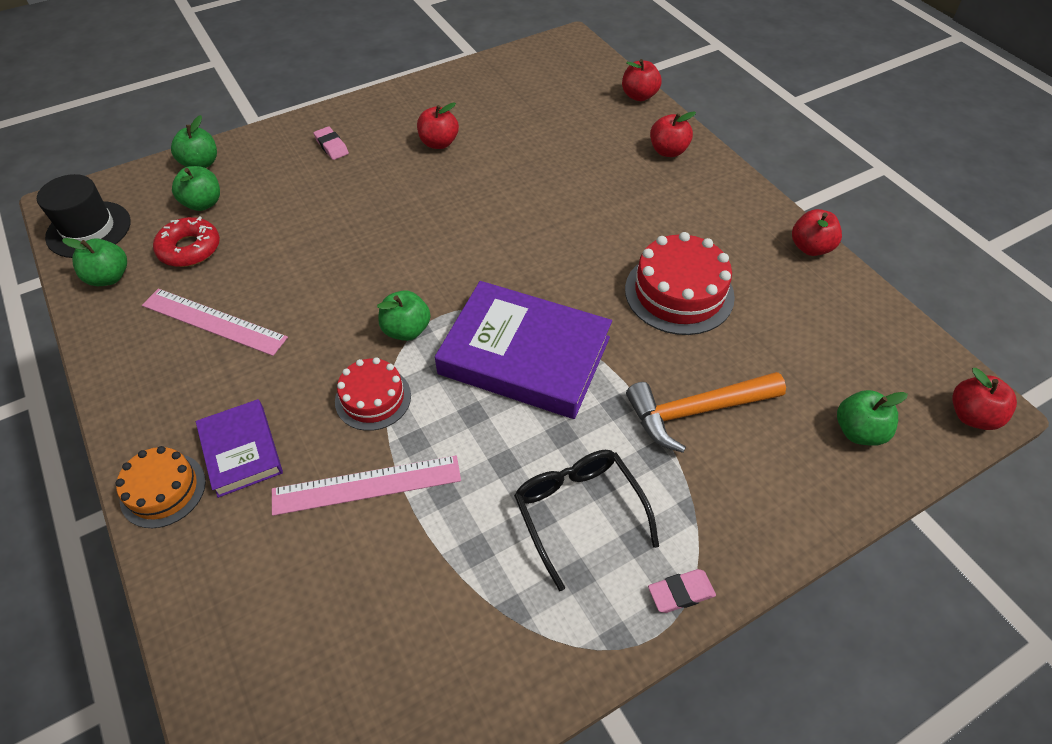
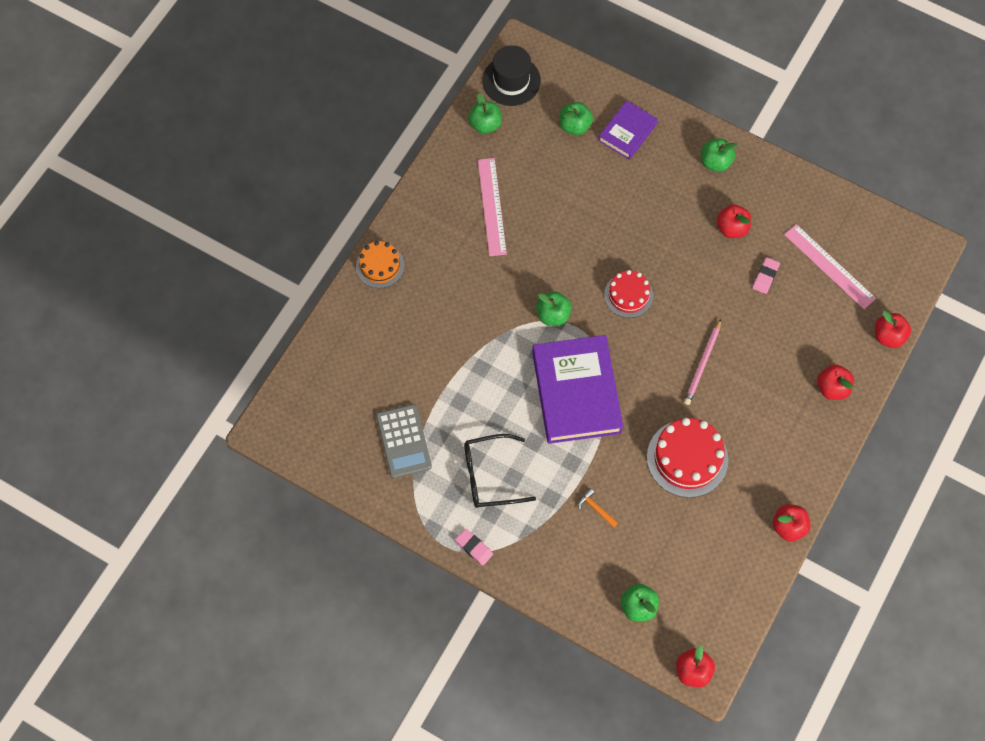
camera: 60 degrees right, 15 degrees up
(189, 249) = (534, 149): red donut -> none
(201, 164) = (607, 95): green apple -> green apple (715, 162)
(241, 451) = (423, 285): purple book -> purple book (627, 132)
(331, 146) = (680, 162): pink eraser -> pink eraser (765, 277)
(367, 485) = (441, 361): pink ruler -> pink ruler (829, 266)
(373, 398) = (495, 328): red cake -> red cake (628, 295)
(451, 604) = (403, 441): none -> grey calculator
(572, 229) = (702, 364): none -> pink pencil
(578, 512) = (490, 475): black glasses -> black glasses turned 135 degrees counterclockwise
(696, 411) = (596, 508): orange hammer -> orange hammer, size x0.44

